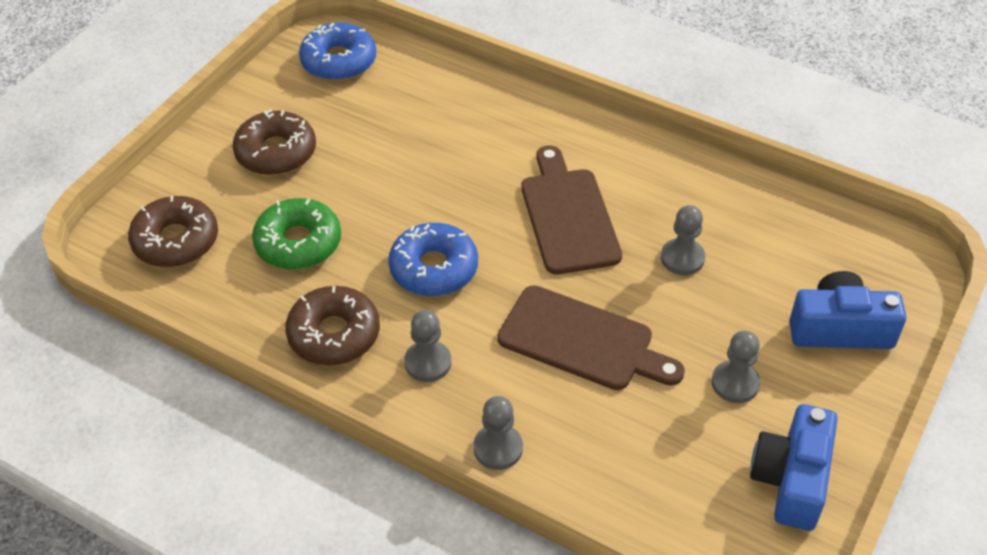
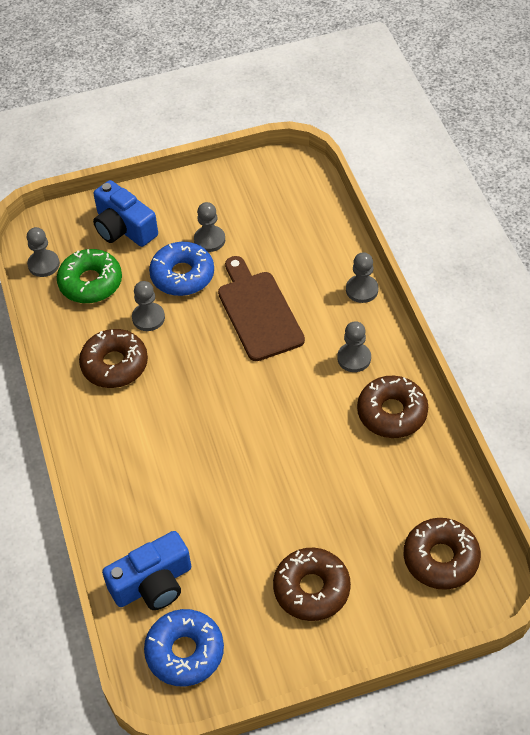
camera: 135 degrees left, 5 degrees up
(298, 243) = (360, 495): green donut -> green donut (90, 283)
(434, 269) = (293, 414): blue donut -> blue donut (182, 275)
(567, 216) = (177, 391): brown cutting board -> none
(654, 198) = (114, 364): none -> brown donut
(791, 479) = (240, 187): blue camera -> blue camera (153, 583)
(854, 236) = (43, 264): none -> grey pawn

